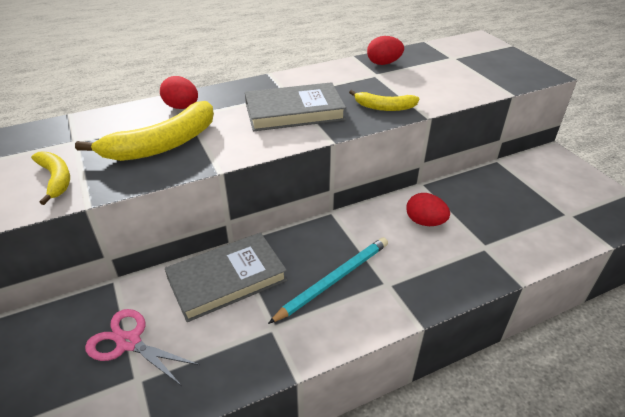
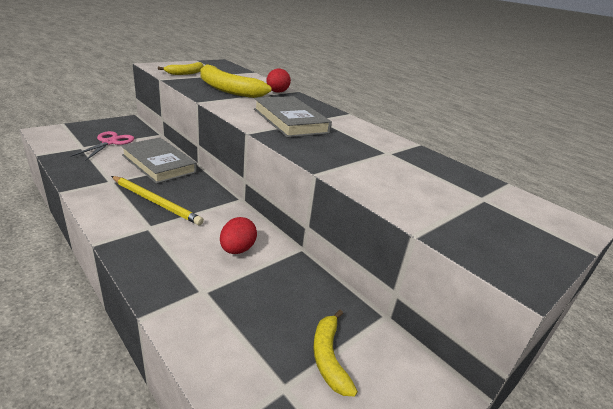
camera: 70 degrees right, 10 degrees down
(334, 280) = (156, 202): turquoise pencil -> yellow pencil
(383, 63) = (418, 157): red egg -> none
(384, 107) = (321, 154): yellow banana -> yellow banana (329, 357)

